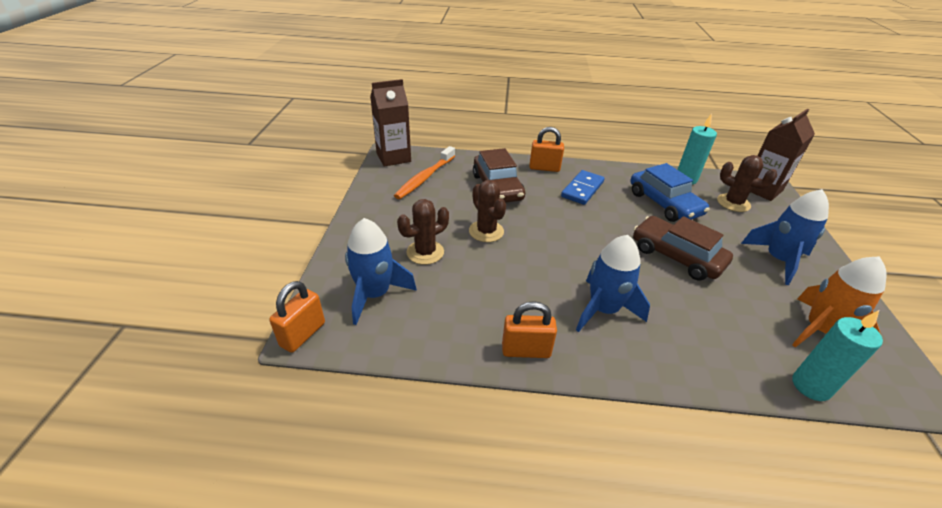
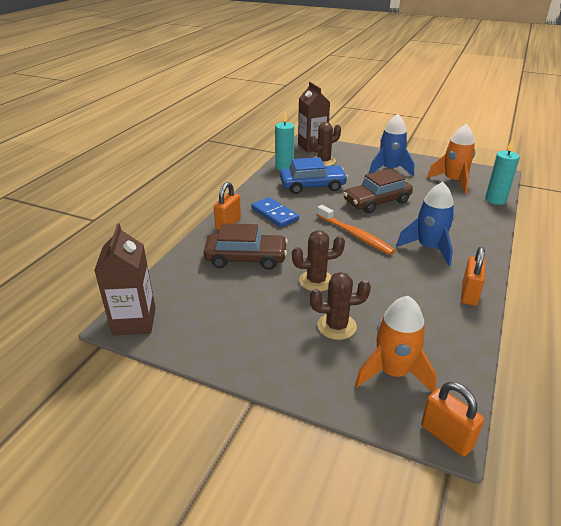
camera: 70 degrees left, 5 degrees down
(374, 294) = (393, 372): blue rocket -> orange rocket
(425, 178) = (199, 303): orange toothbrush -> orange toothbrush (355, 235)
(425, 252) = (336, 326): brown cactus -> brown cactus turned 75 degrees counterclockwise

